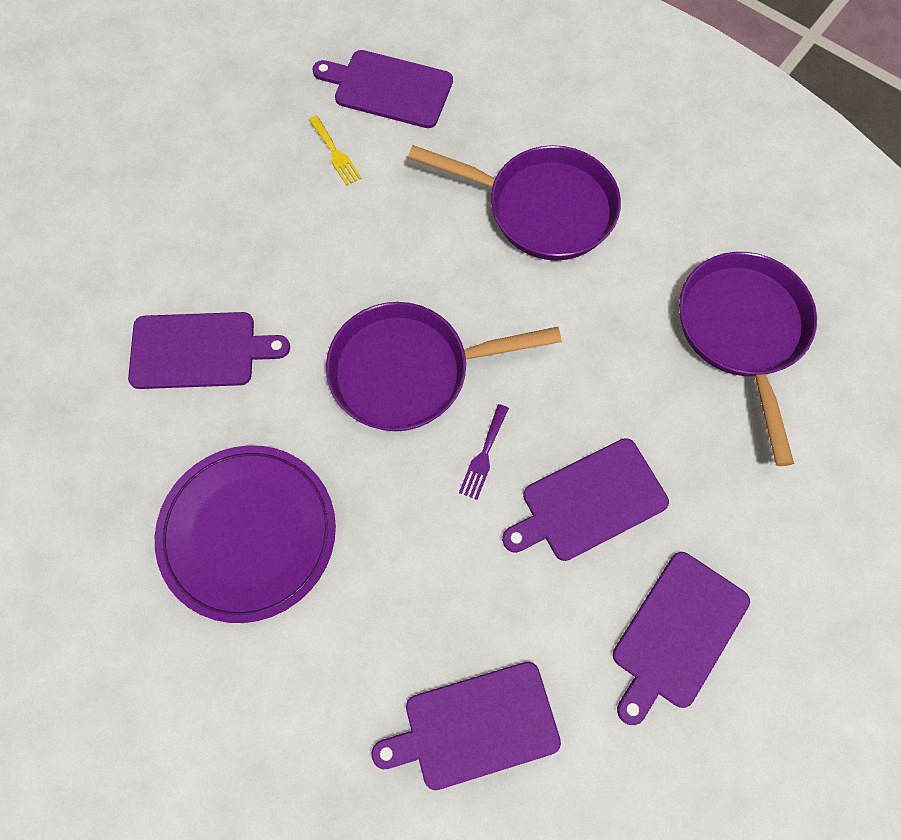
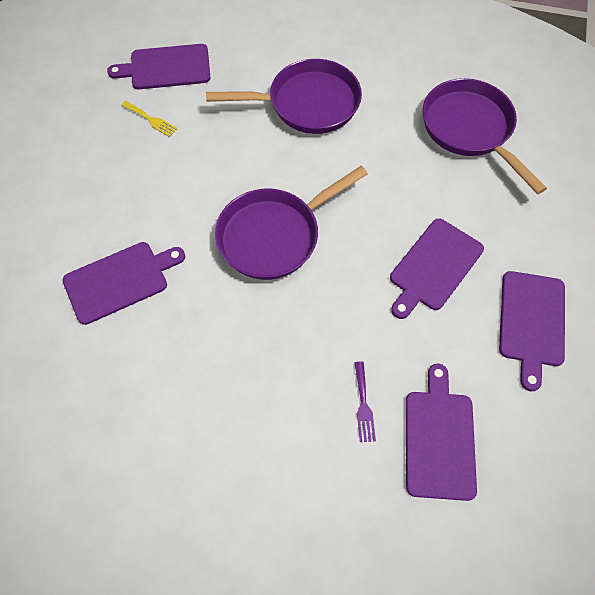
camera: 25 degrees left, 5 degrees down
(248, 533) = (219, 385): purple plate -> none
(475, 726) = (439, 439): purple cutting board -> purple cutting board turned 135 degrees clockwise
(483, 455) = (352, 267): purple fork -> purple fork (363, 405)

